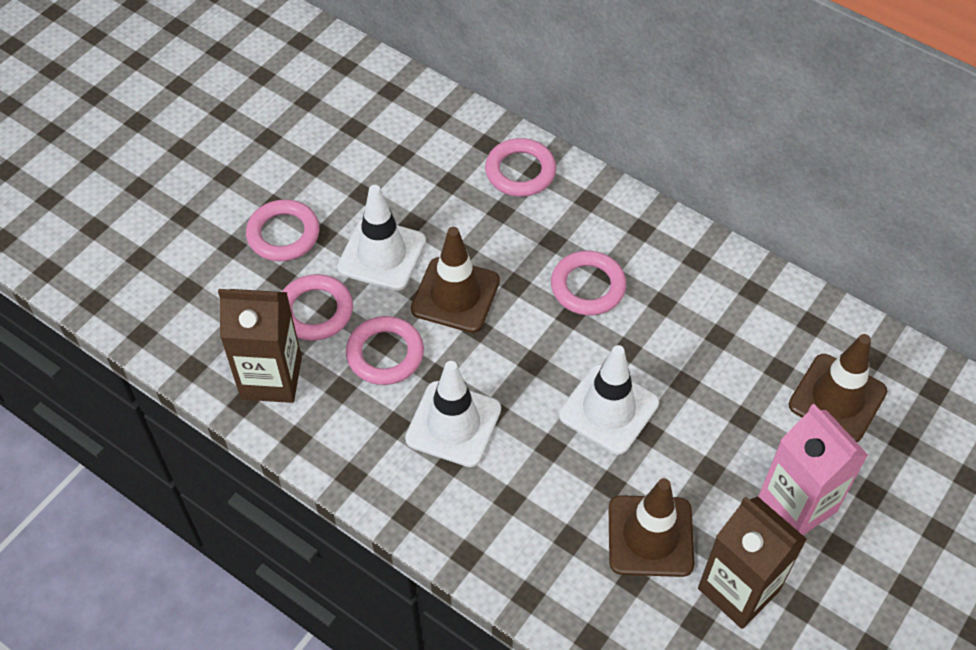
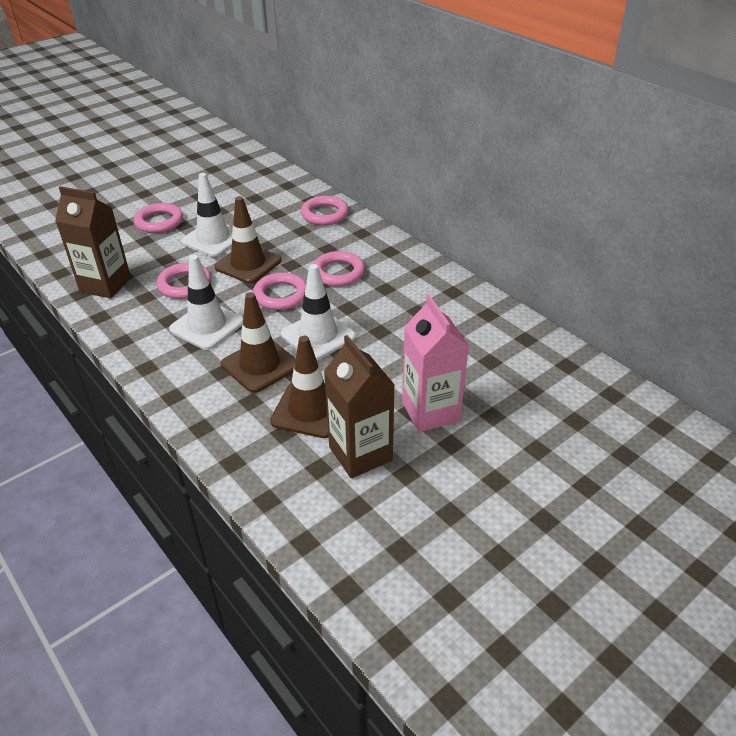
camera: 15 degrees right, 15 degrees down
(315, 311) = (155, 258): pink ring -> pink ring (281, 295)
(837, 398) = (489, 357): brown traffic cone -> brown traffic cone (260, 365)

